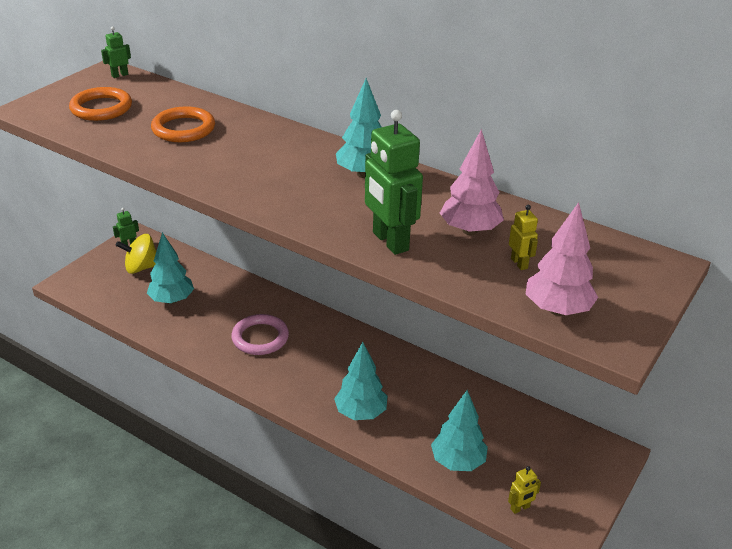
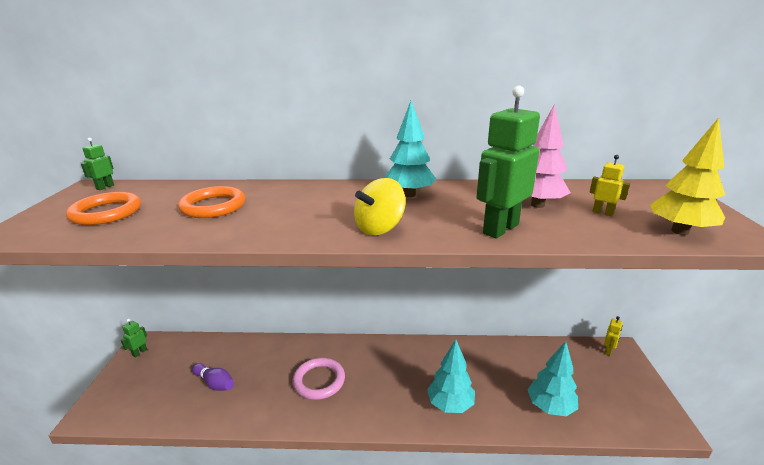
camera: 30 degrees left, 10 degrees down
(141, 267) = (165, 367): yellow spinning top -> yellow spinning top (379, 228)
(172, 300) = (215, 383): turquoise tree -> purple bowling pin
(389, 241) = (500, 229): green robot -> green robot turned 105 degrees clockwise
(520, 508) = (623, 420): yellow robot -> yellow robot (608, 351)
(557, 310) = (680, 231): pink tree -> yellow tree

